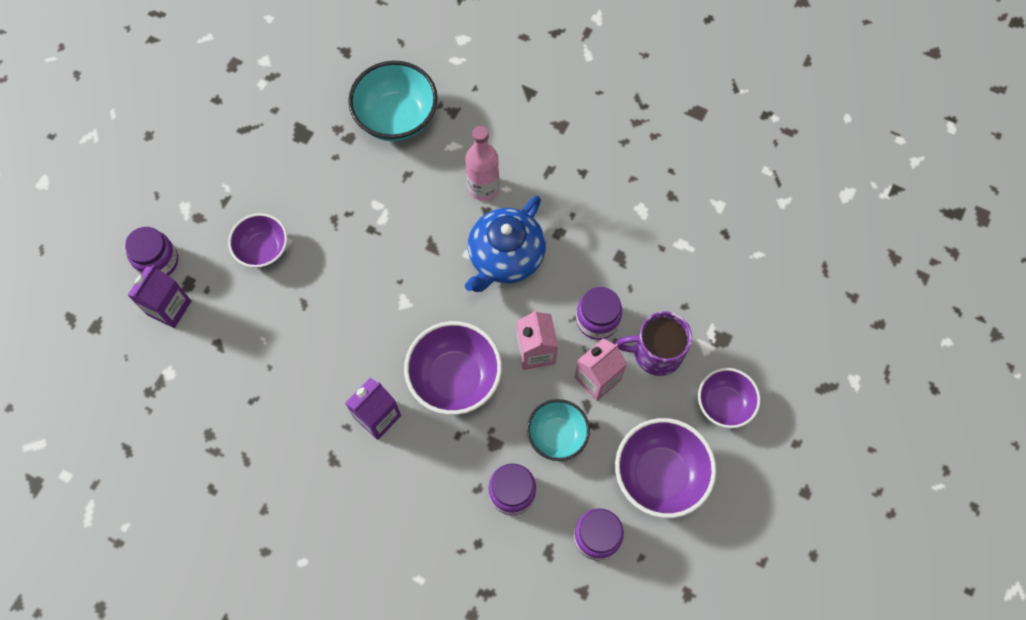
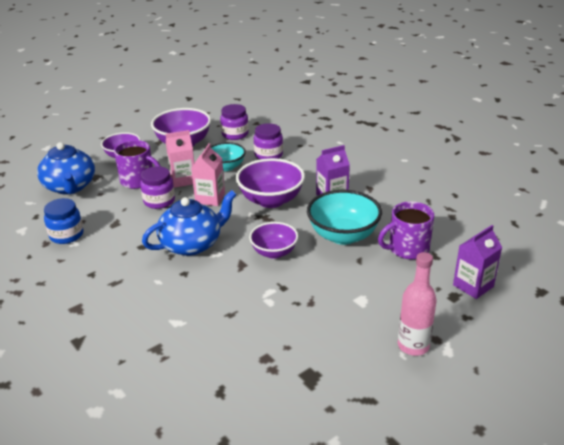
camera: 155 degrees left, 35 degrees down
(158, 261) = (480, 318): purple jar -> none
(253, 344) = (407, 249): none -> purple mug
(263, 250) = (381, 300): purple bowl -> purple bowl (274, 252)
(396, 118) = (211, 360): turquoise bowl -> turquoise bowl (343, 235)
(483, 187) = (175, 287): pink bottle -> pink bottle (413, 345)
(659, 217) = (66, 235): none -> blue jar
(735, 304) = (70, 187): none -> blue teapot

